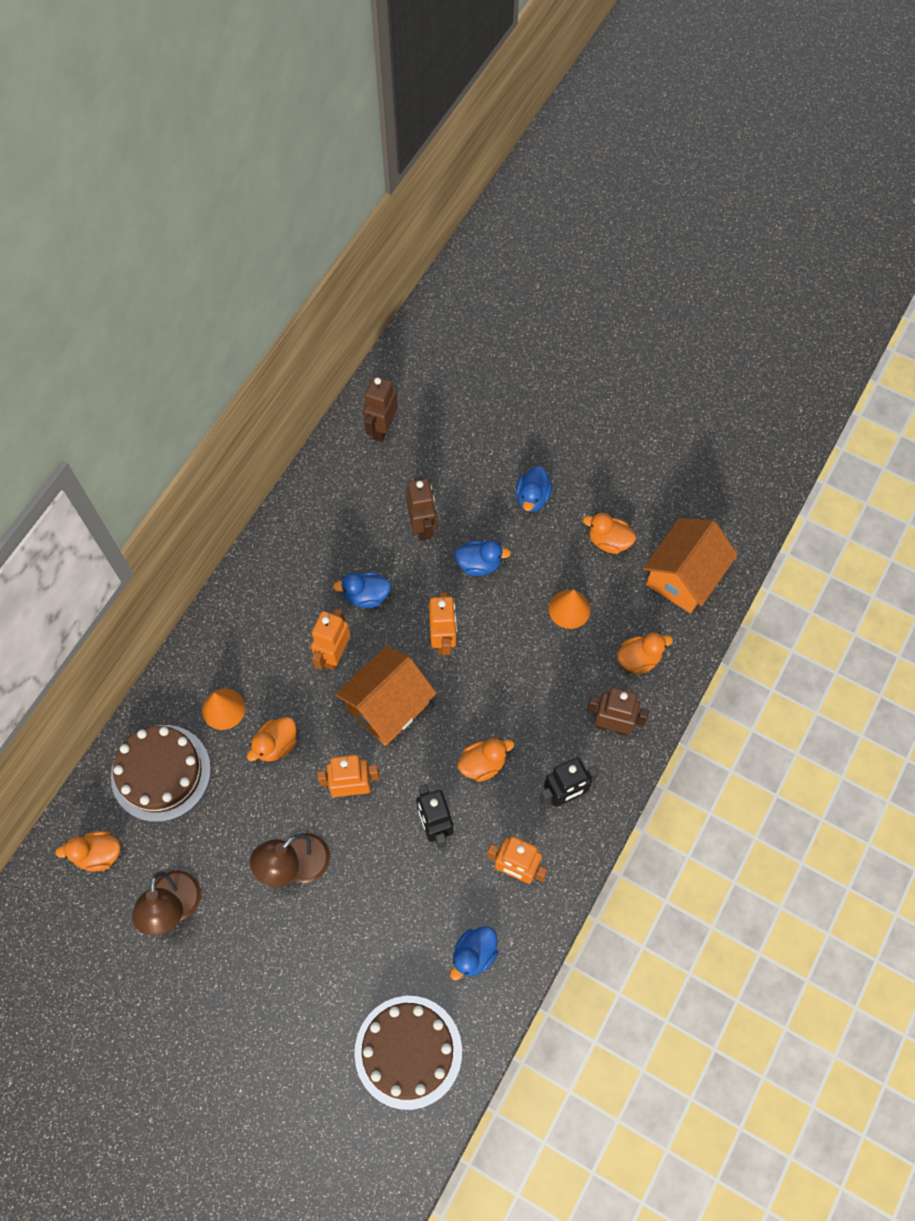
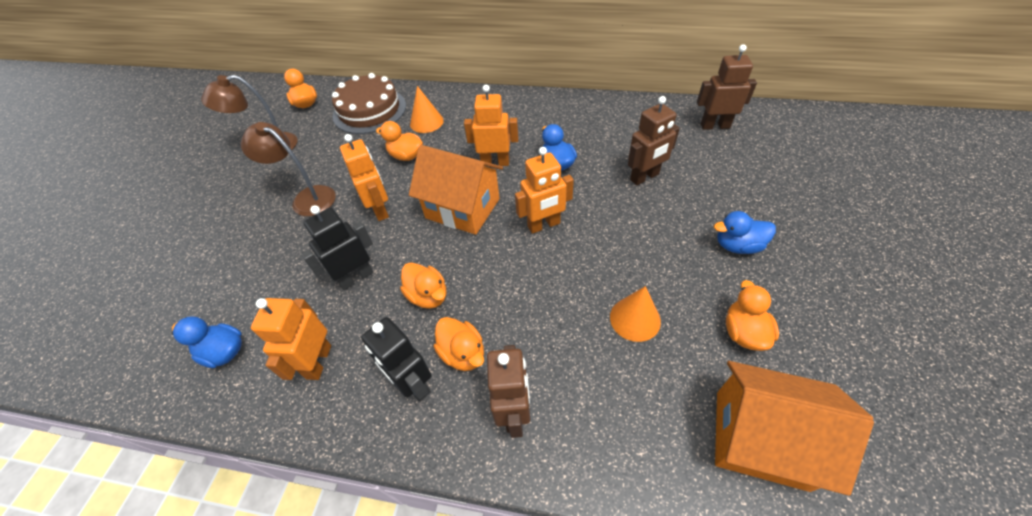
camera: 75 degrees right, 15 degrees down
(408, 1051) = (131, 327): brown cake -> none
(479, 564) = (635, 227): blue duck -> none
(638, 659) = (614, 416): orange duck -> orange duck (463, 353)

